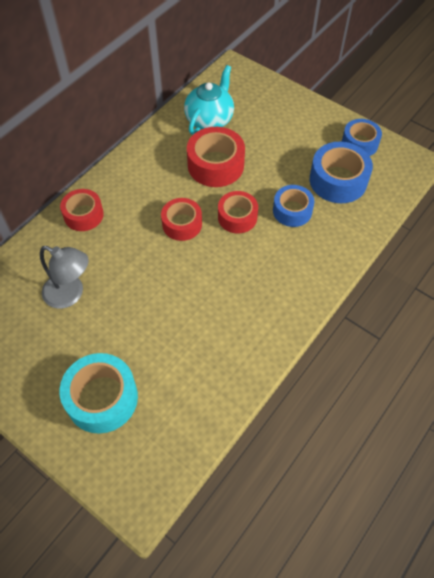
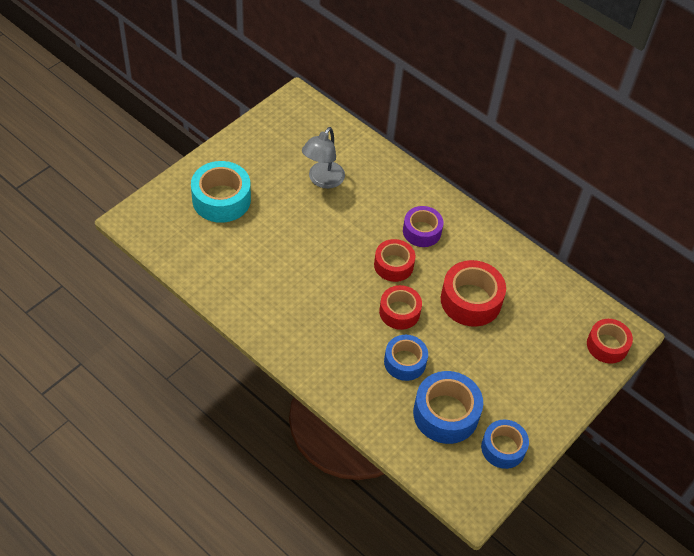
camera: 90 degrees right, 5 degrees down
(83, 215) = (409, 190): red tape -> red tape (607, 345)
(137, 203) = (422, 231): none -> purple tape
(210, 119) = (539, 301): turquoise teapot -> none

